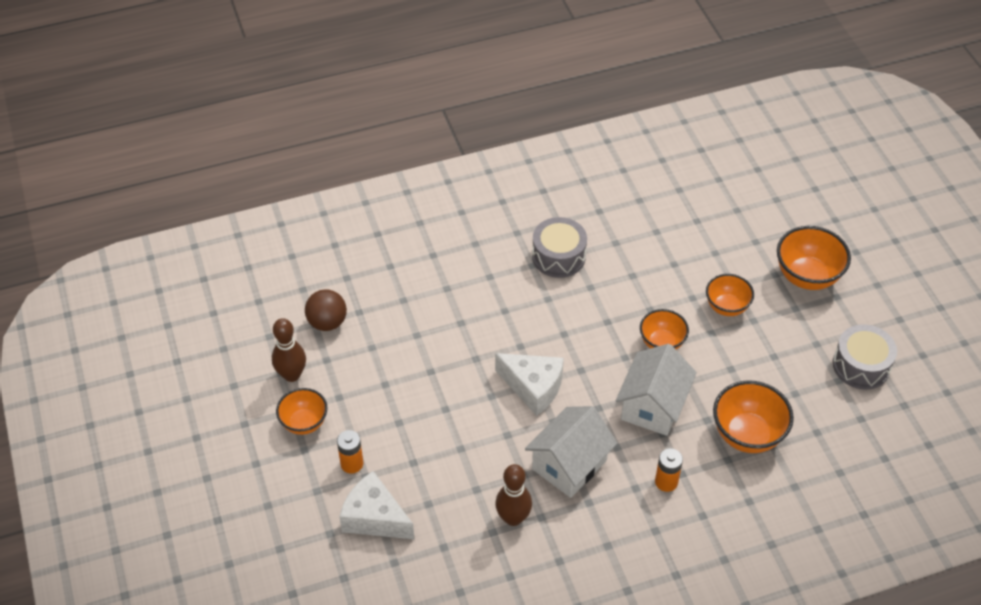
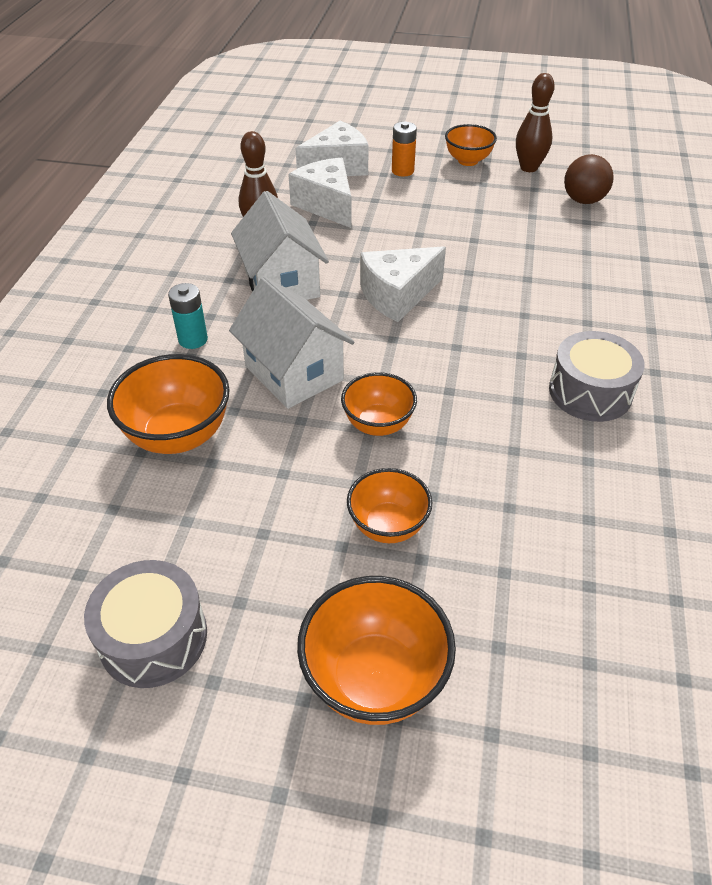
camera: 120 degrees right, 5 degrees down
(444, 492) = (326, 205): none -> white cheese
(666, 482) = (193, 339): orange battery -> turquoise battery

